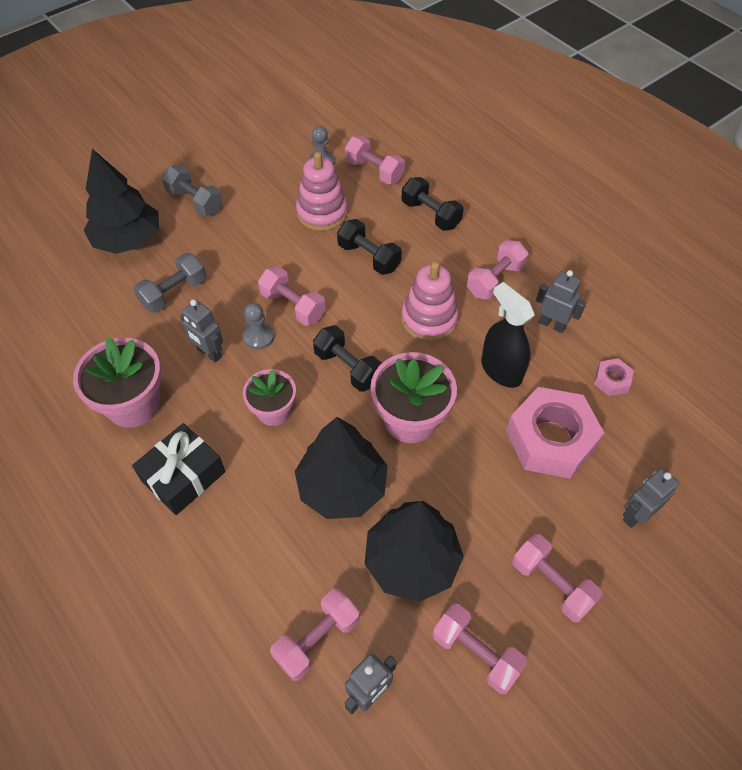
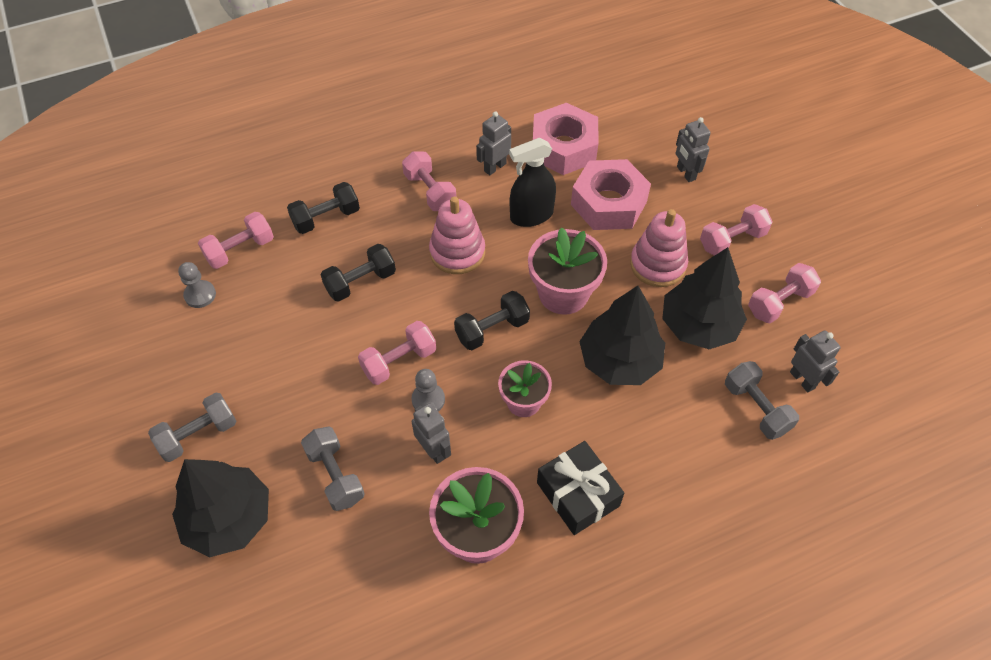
camera: 75 degrees left, 0 degrees up
(209, 353) = (433, 450): grey robot -> grey robot turned 90 degrees counterclockwise
(317, 639) = (756, 408): pink dumbbell -> grey dumbbell
(322, 213) = (279, 310): pink stacking toy -> pink stacking toy (657, 264)
(611, 380) = (563, 147): pink nut -> pink nut, size x2.25

